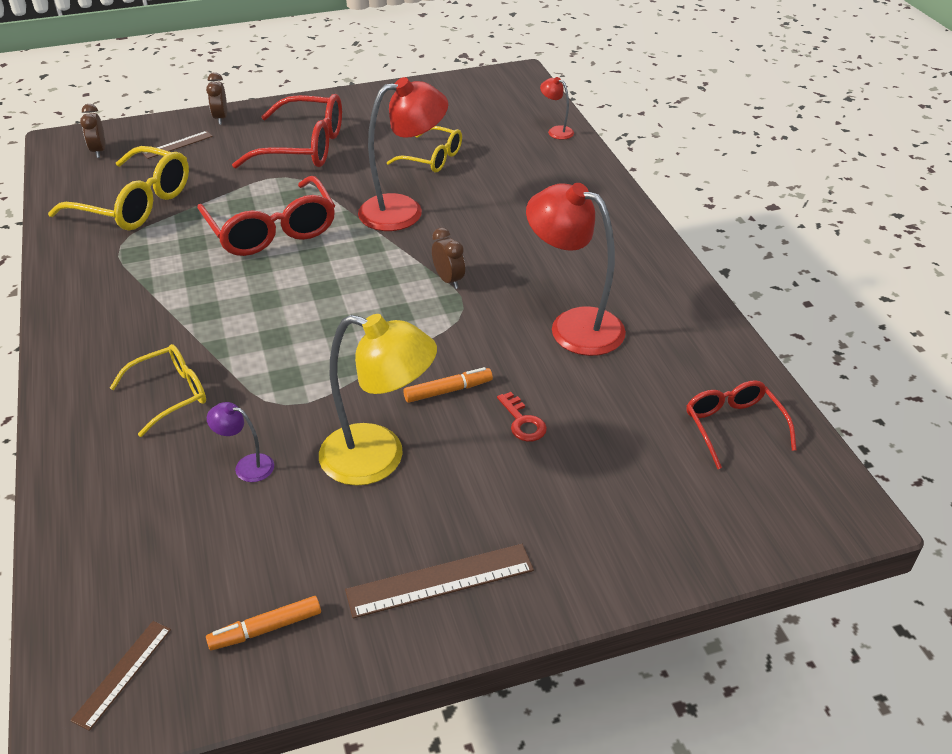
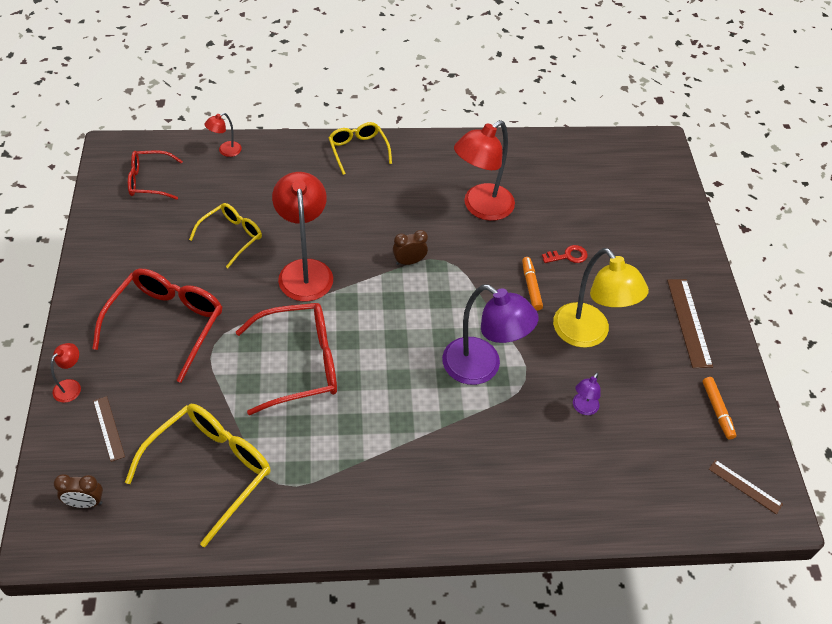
camera: 80 degrees left, 10 degrees up
(171, 394) = (499, 451): yellow glasses -> yellow glasses (358, 150)
(221, 118) = (71, 386): brown clock -> red lamp
(296, 363) = (482, 368): none -> purple lamp
(379, 458) = (588, 334): yellow lamp -> yellow lamp turned 120 degrees clockwise
(733, 426) = (589, 164): red glasses -> red glasses (149, 181)

